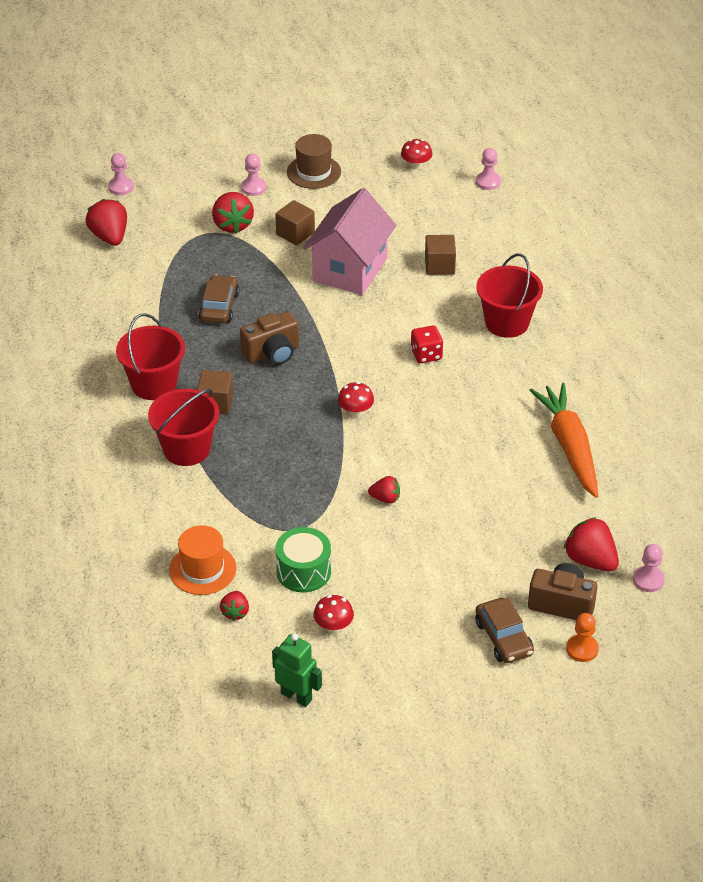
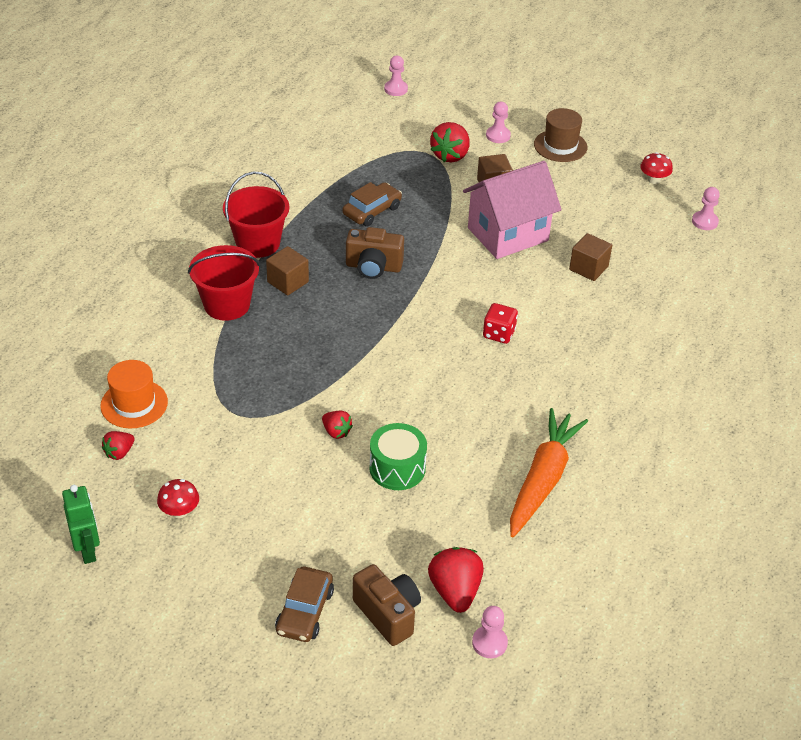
camera: 35 degrees right, 0 degrees up
(109, 237) = (347, 120): red strawberry -> none
(303, 571) = (206, 452): green drum -> green drum (397, 468)
(355, 411) = (390, 348): red mushroom -> none
(507, 322) = (598, 344): red bucket -> none
(582, 649) = (362, 667): orange pawn -> none

